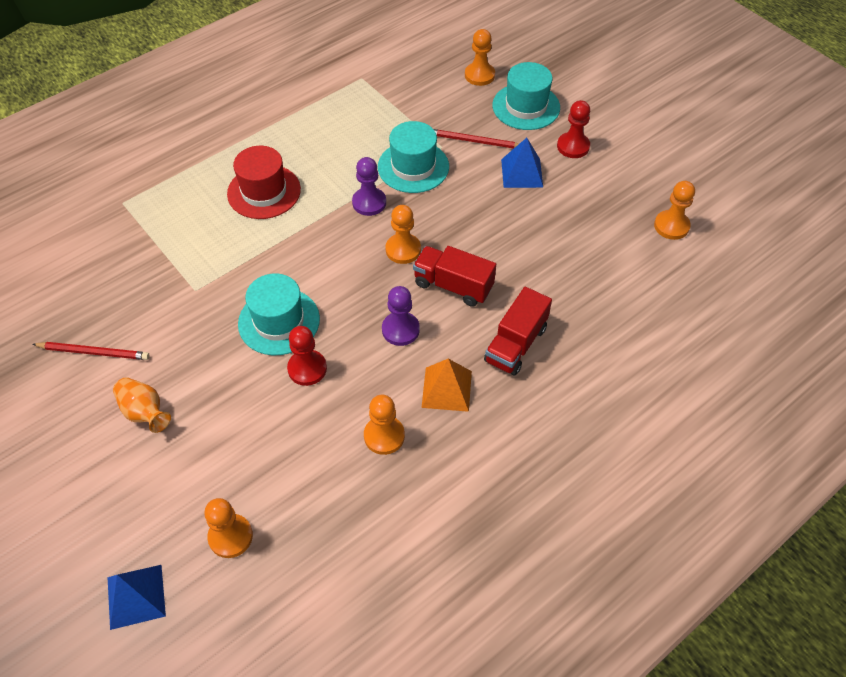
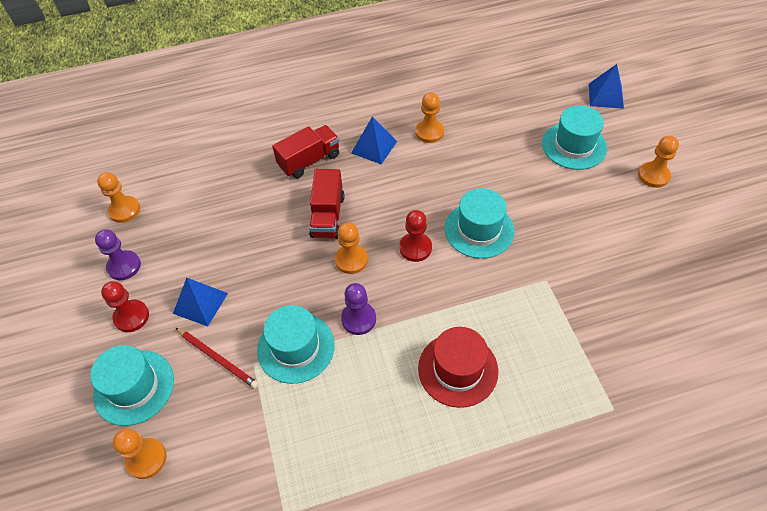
camera: 155 degrees left, 0 degrees up
(94, 352) = (638, 250): red pencil -> none
(145, 412) = (596, 193): orange vase -> none
(179, 478) = (574, 146): none -> turquoise hat
(230, 536) = (544, 108): orange pawn -> orange pawn (653, 175)
(307, 368) = (467, 188): red pawn -> red pawn (415, 248)
(400, 330) = (386, 195): purple pawn -> purple pawn (124, 266)
(447, 389) = (374, 147): orange pyramid -> blue pyramid
(453, 285) = (327, 216): red truck -> red truck turned 45 degrees clockwise

